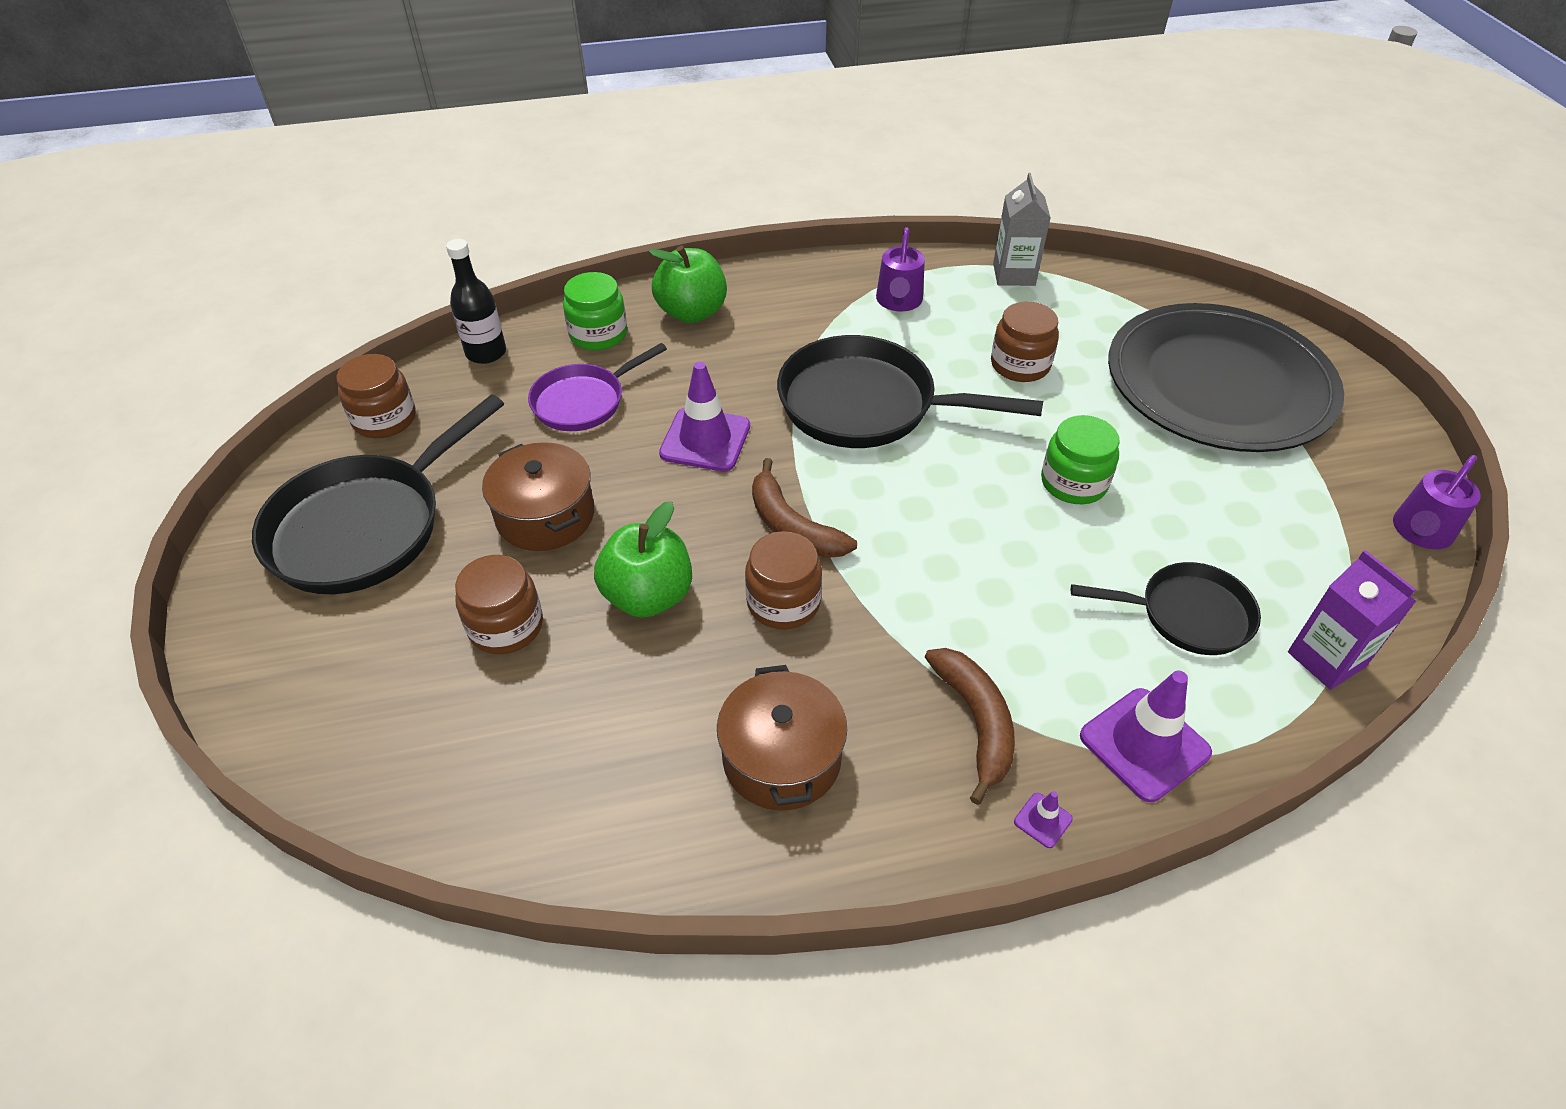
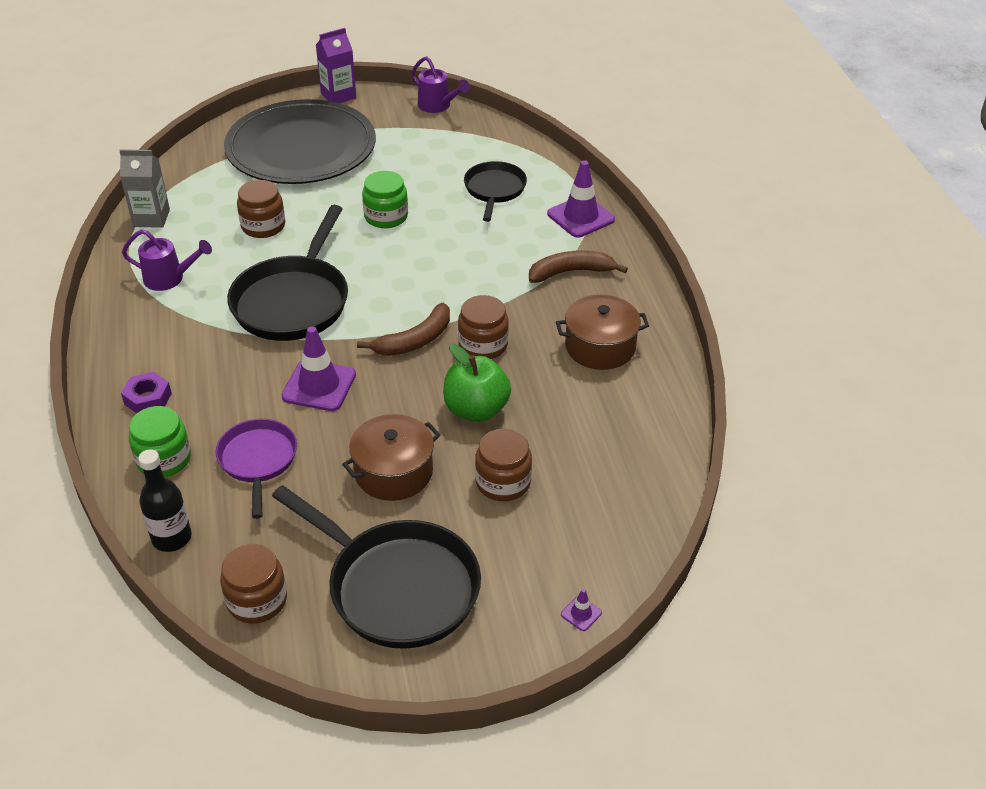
camera: 90 degrees left, 5 degrees down
(584, 401) = (258, 461): purple pan -> purple pan turned 150 degrees counterclockwise
(692, 312) = (148, 399): green apple -> purple nut
(1043, 820) = (629, 255): purple traffic cone -> purple traffic cone (581, 613)
(1326, 659) = (524, 152): purple carton -> purple carton (338, 96)

